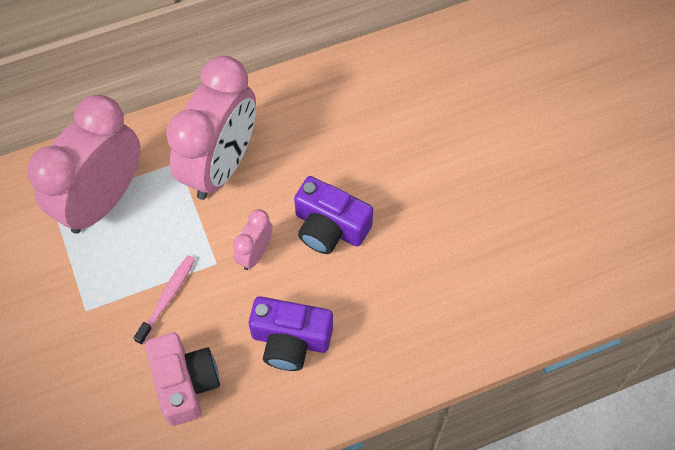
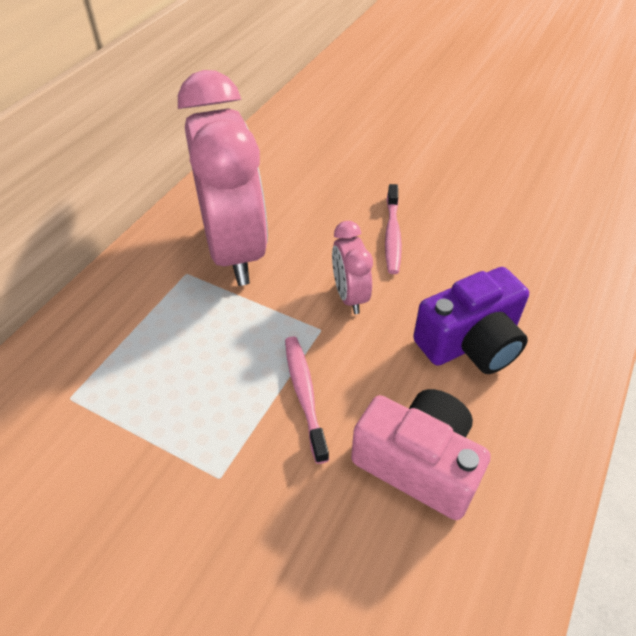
camera: 40 degrees left, 15 degrees down
(102, 200) = (131, 354): pink clock -> none
(329, 227) = (392, 235): purple camera -> pink toothbrush

